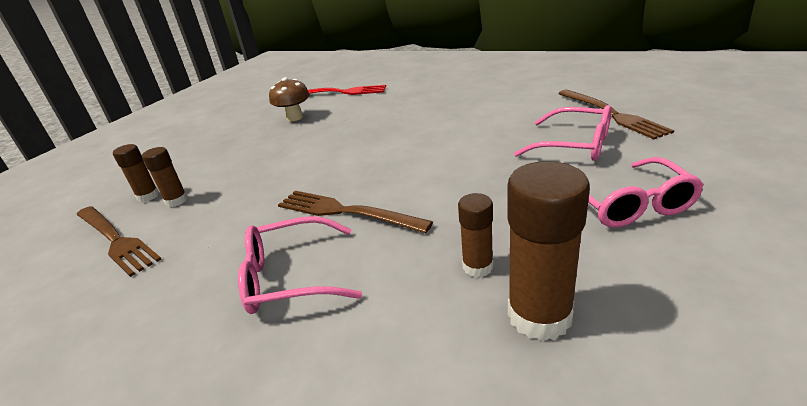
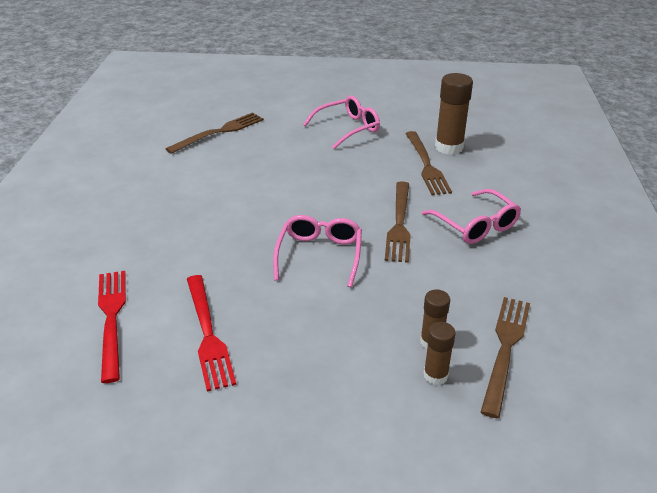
camera: 115 degrees left, 5 degrees up
(295, 117) = (208, 334): brown mushroom -> red fork
(477, 267) = (426, 165): brown glue stick -> brown fork
(574, 145) = (275, 144): pink glasses -> pink glasses (319, 255)

